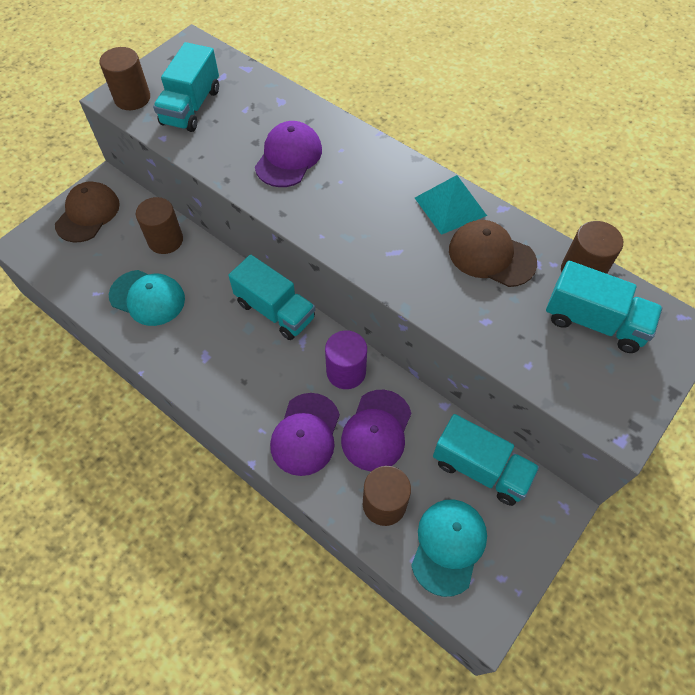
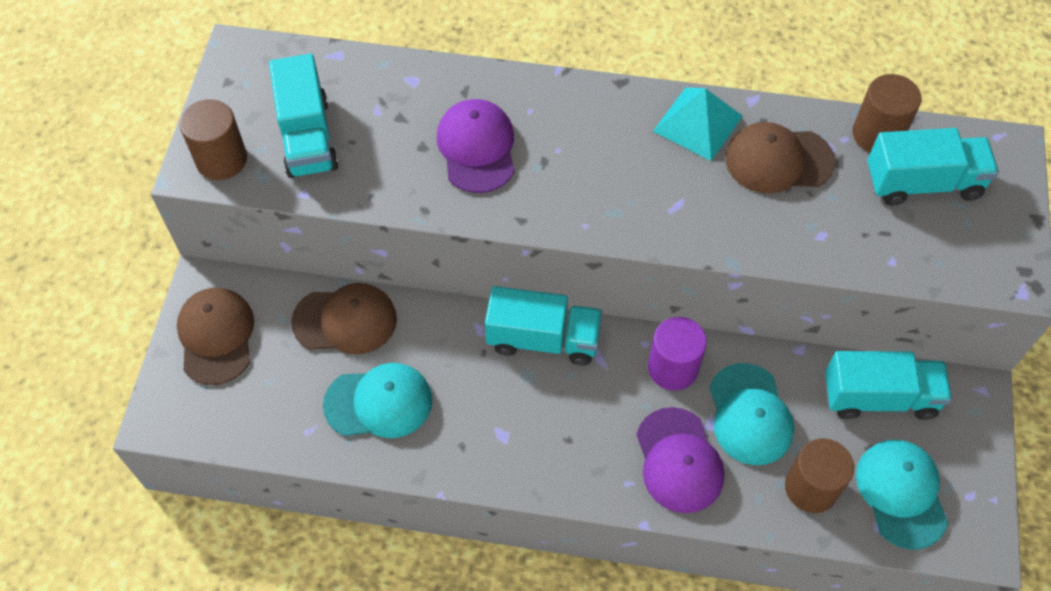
camera: 30 degrees left, 0 degrees up
(165, 240) = (345, 320): brown cylinder -> brown cap
(376, 430) = (749, 414): purple cap -> turquoise cap

